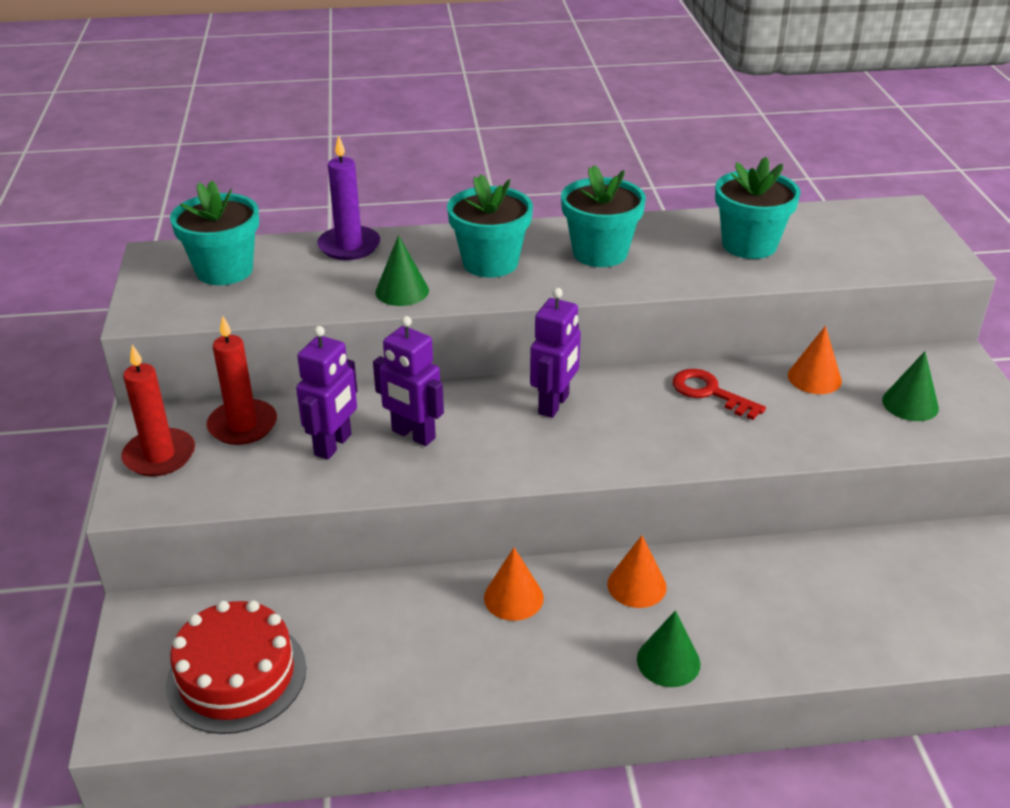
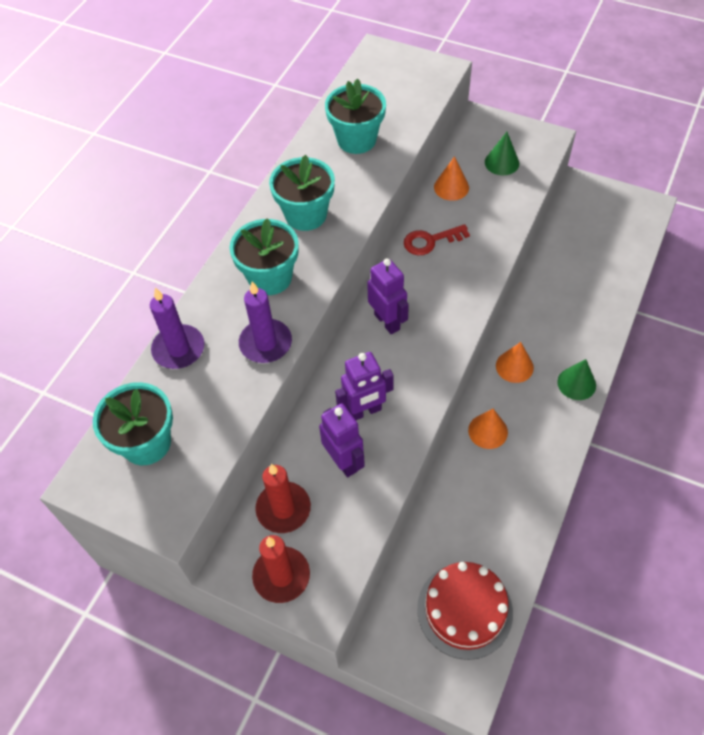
camera: 55 degrees left, 20 degrees up
(402, 291) = (265, 343): green cone -> purple candle

